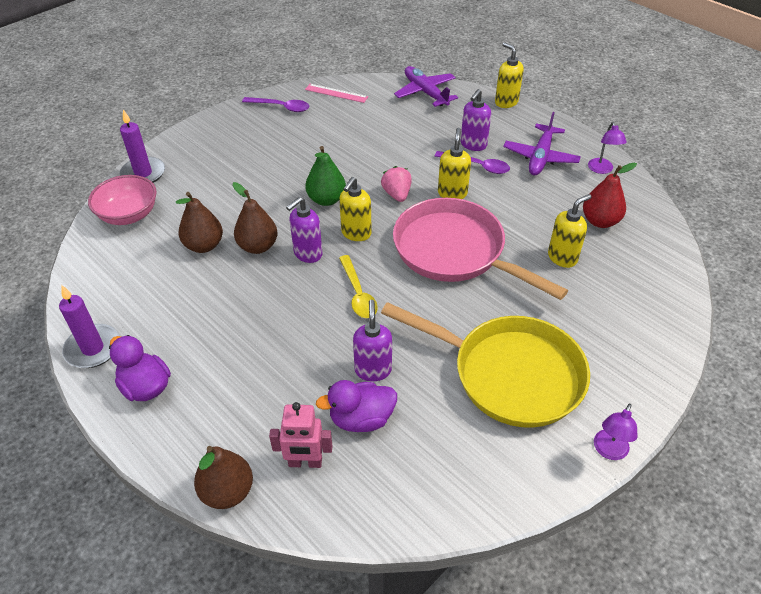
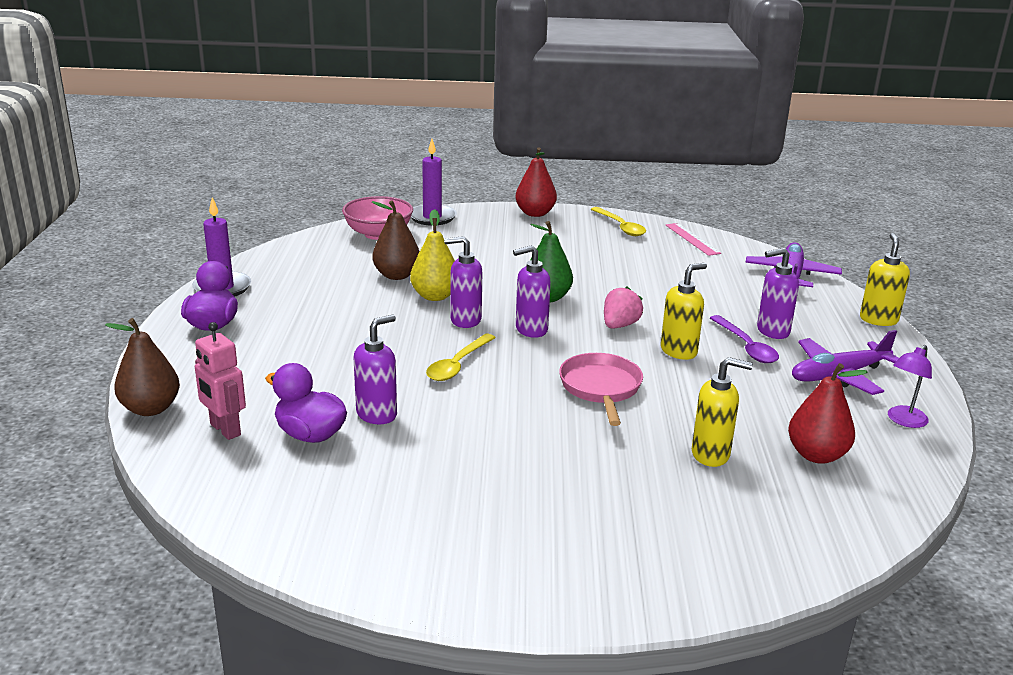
camera: 45 degrees right, 20 degrees down
(209, 126) = (535, 213): none -> red pear
(258, 246) = (435, 296): brown pear -> yellow pear
(281, 107) = (620, 227): purple spoon -> yellow spoon
(356, 233) = (531, 330): yellow soap dispenser -> purple soap dispenser
(455, 251) = (601, 388): pink pan -> pink pan, size x0.56
(509, 374) = (486, 493): yellow pan -> none
(608, 451) = (473, 608): purple lamp -> none

